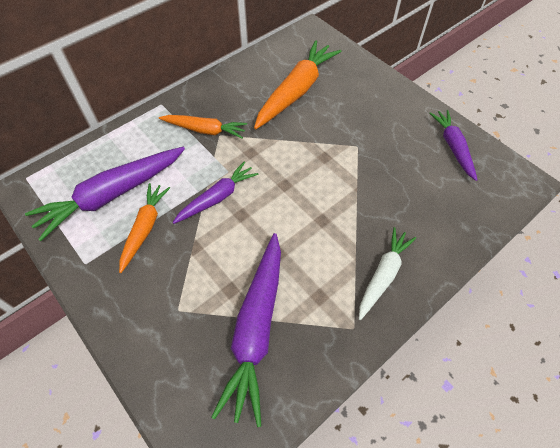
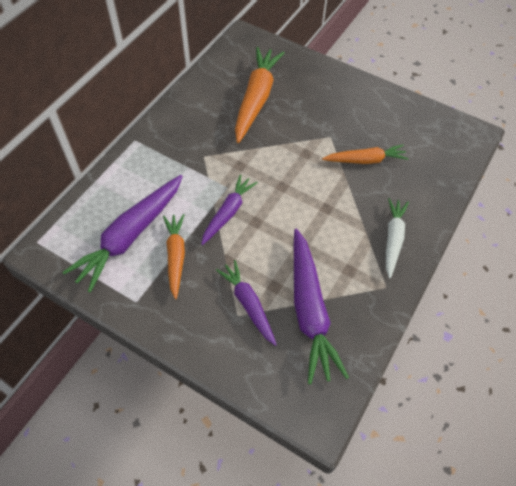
camera: 20 degrees left, 0 degrees up
(205, 130) = (188, 155): orange carrot -> orange carrot (365, 160)
(453, 147) = (409, 118): purple carrot -> purple carrot (248, 304)

